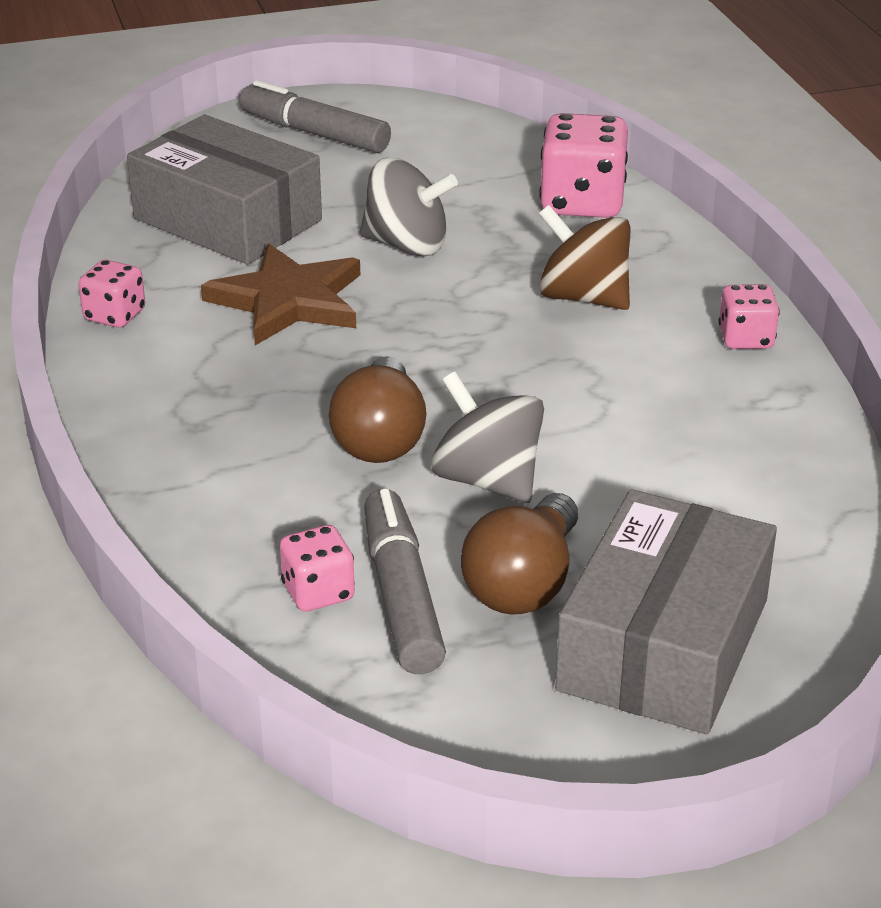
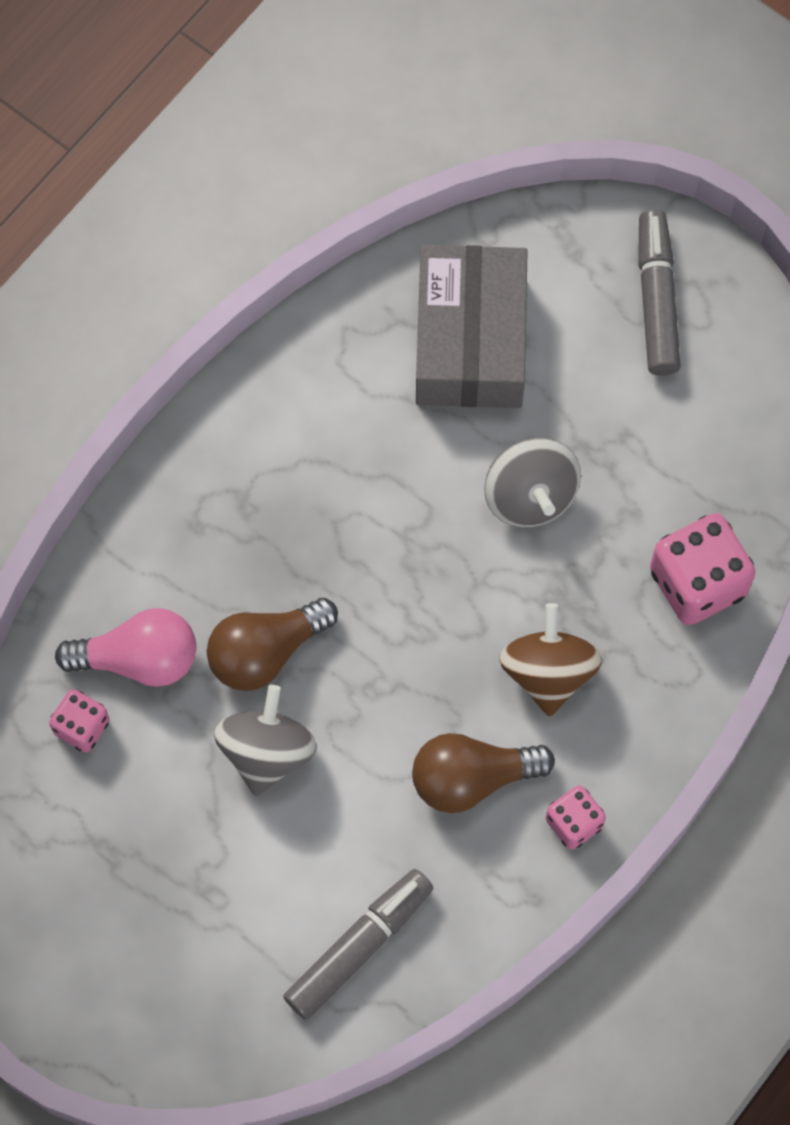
camera: 55 degrees right, 35 degrees up
(115, 315) = (284, 368): pink dice -> none
(288, 301) = (389, 469): brown star -> none
(289, 520) = (139, 659): none -> pink light bulb
(401, 596) = (112, 778): grey marker -> grey marker (359, 946)
(524, 583) = (174, 843): brown light bulb -> brown light bulb (472, 778)
(663, 644) = (171, 962): grey box -> none

